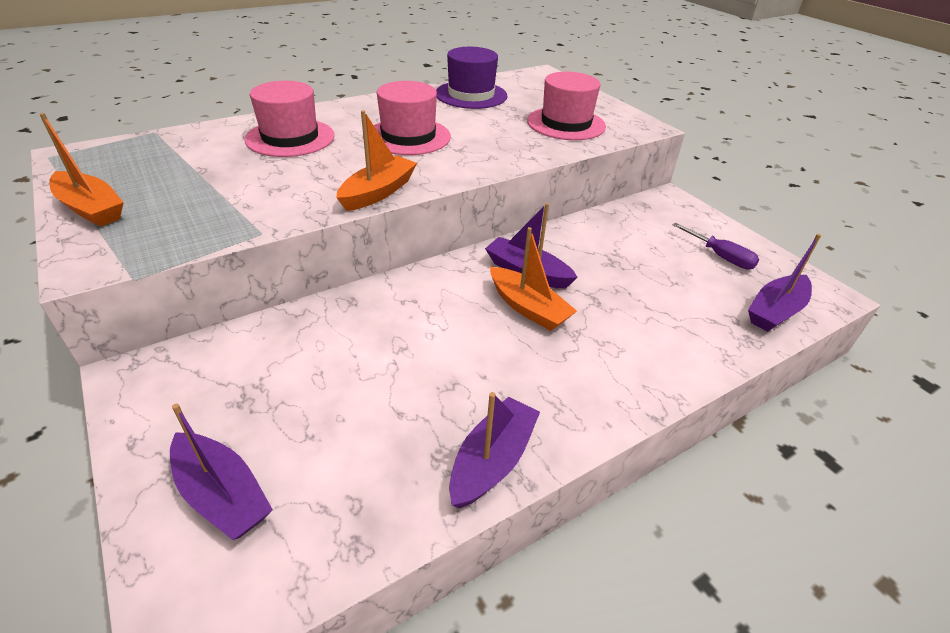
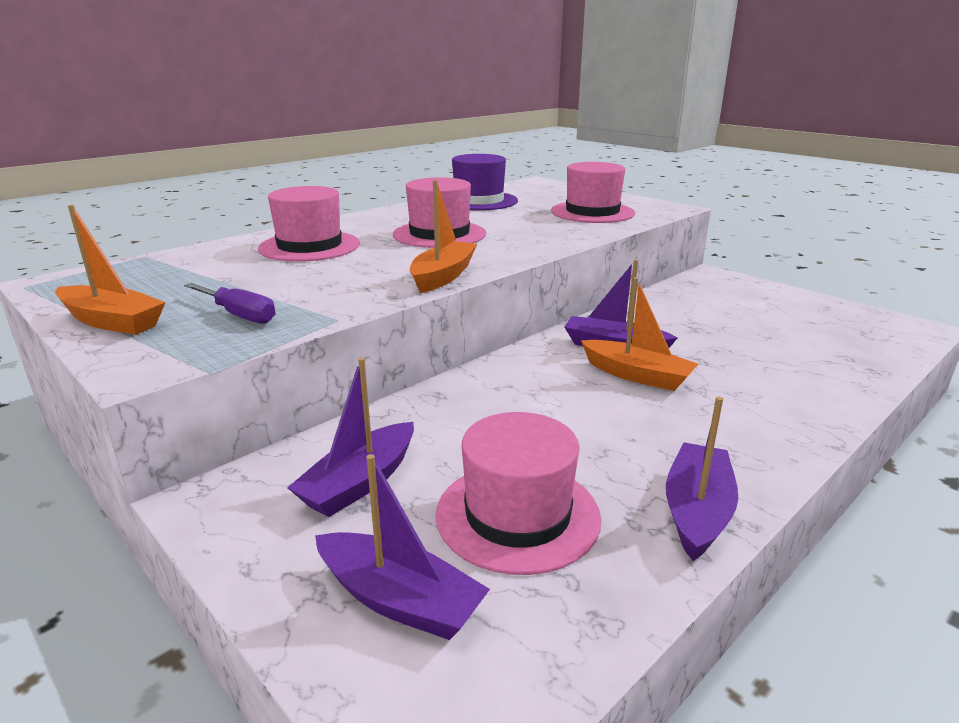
camera: 10 degrees left, 15 degrees down
(349, 435) = (517, 515): none -> pink hat
(720, 256) = (794, 312): purple screwdriver -> purple screwdriver (239, 315)
(775, 311) = (880, 346): purple boat -> purple boat (360, 482)

